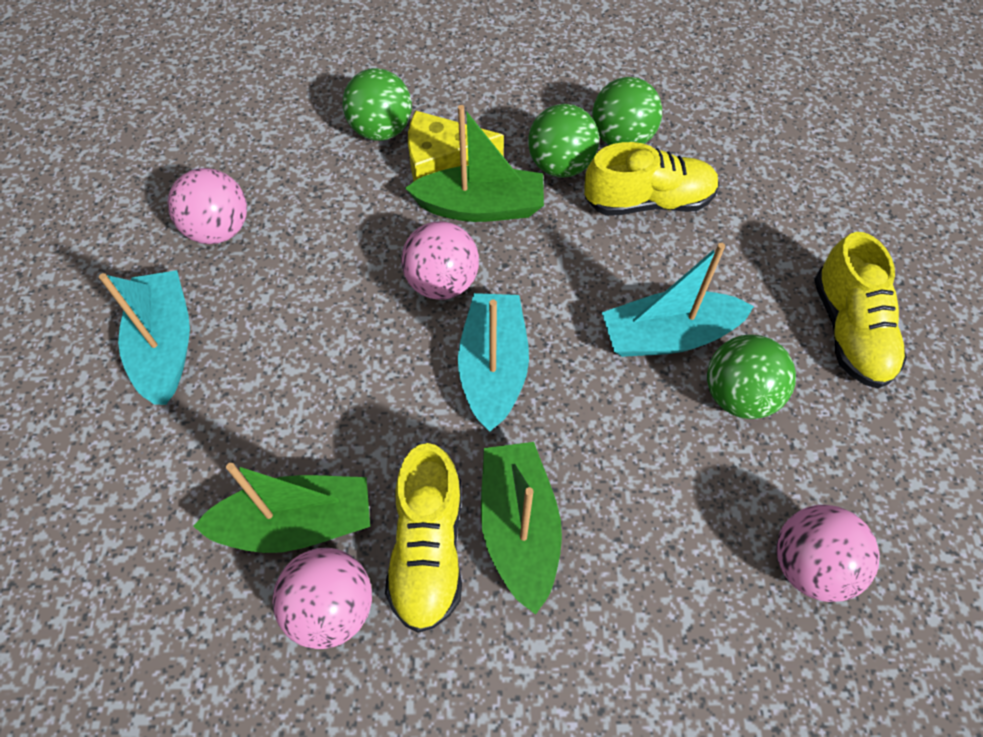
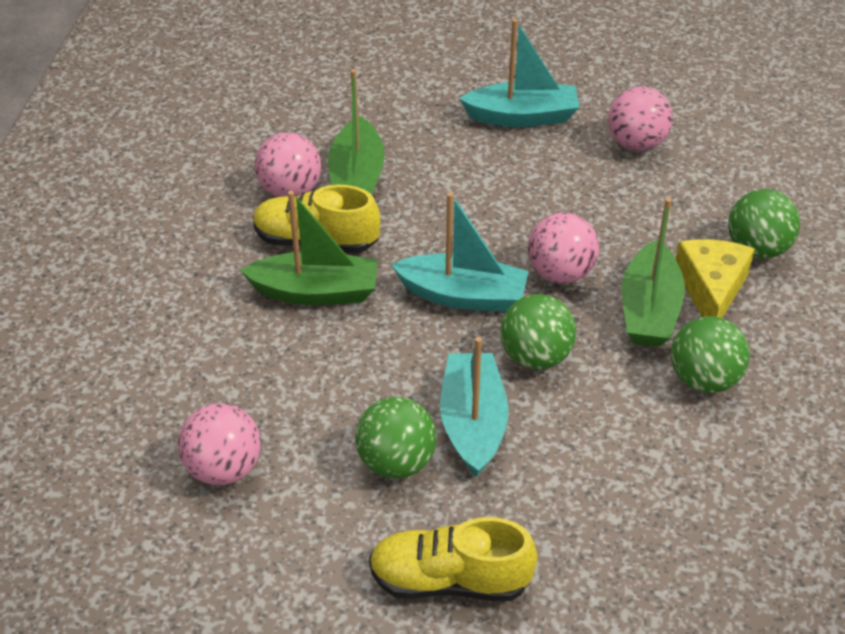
camera: 100 degrees right, 15 degrees down
(622, 139) = (744, 440): green ball -> green ball (535, 357)
(648, 201) = (647, 444): yellow shoe -> none

